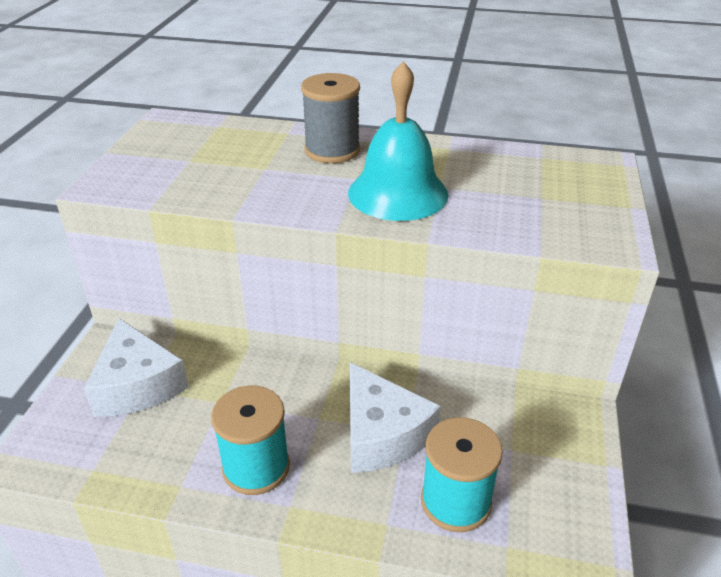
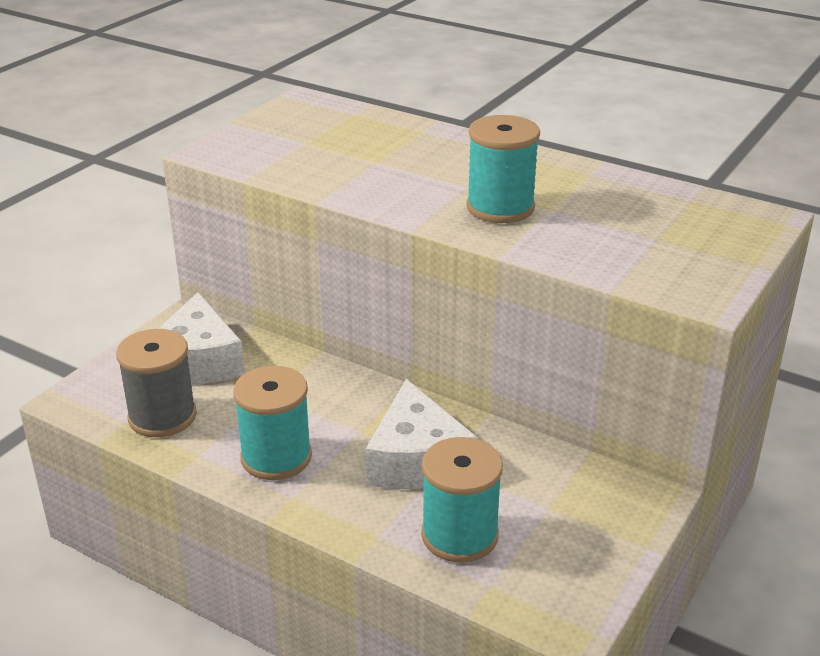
camera: 20 degrees right, 5 degrees down
(332, 150) = (458, 155): grey spool -> grey spool (162, 417)
(398, 193) = (500, 207): turquoise bell -> turquoise spool

